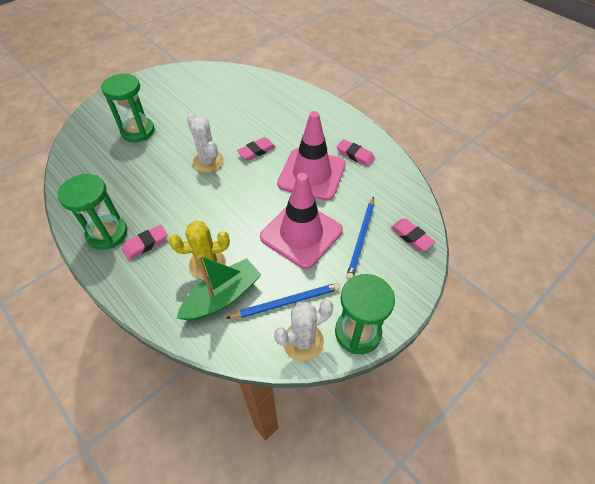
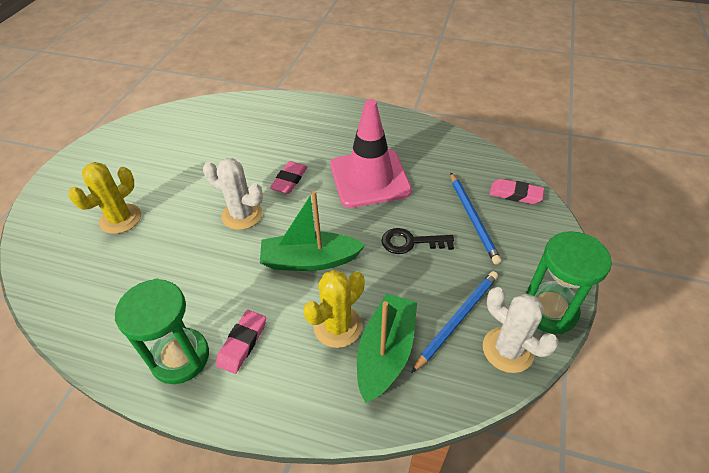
camera: 30 degrees left, 5 degrees down
(138, 131) = (120, 219): green hourglass -> yellow cactus
(225, 212) = (310, 260): none -> green boat
(301, 233) = (411, 242): pink traffic cone -> black key
(303, 341) = (508, 350): white cactus -> white cactus turned 75 degrees counterclockwise
(355, 155) = (396, 141): pink eraser -> none

